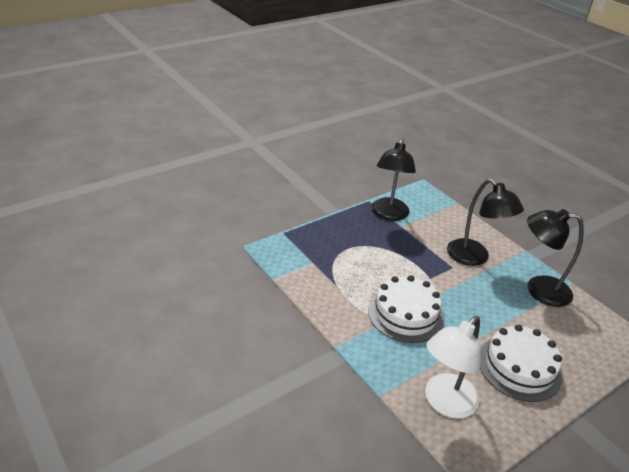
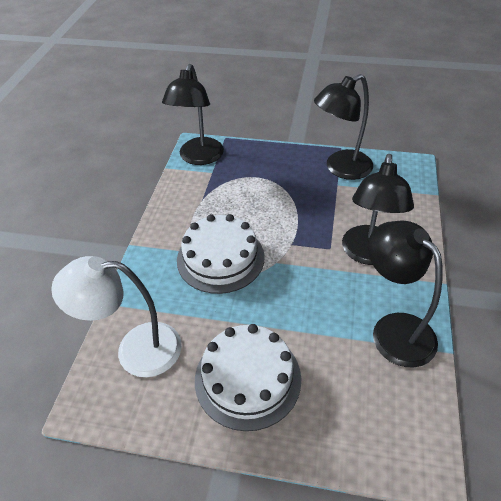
camera: 50 degrees right, 10 degrees up
(288, 257) = (199, 158): none -> black lamp

